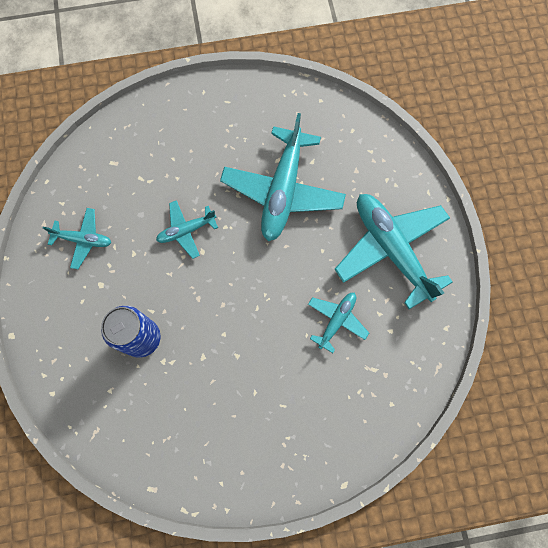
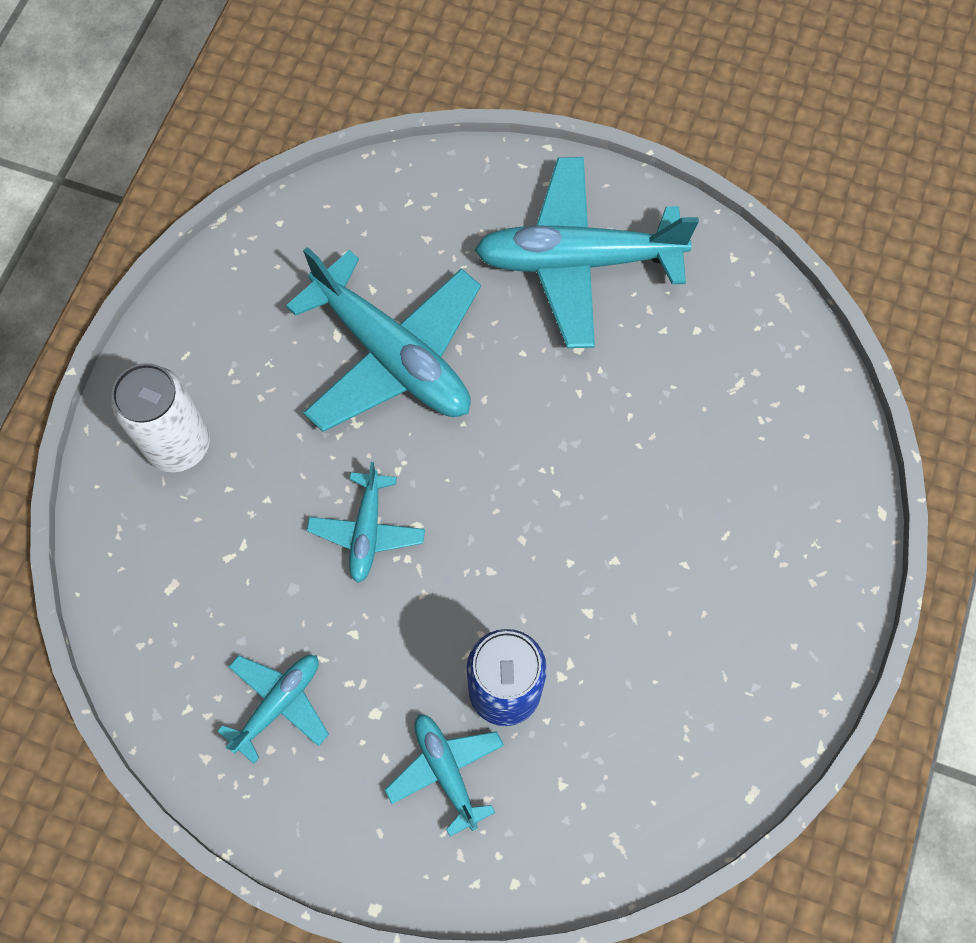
camera: 60 degrees left, 5 degrees down
(182, 125) = (178, 444): none -> white can
(336, 320) = (641, 392): turquoise plane -> turquoise plane (446, 771)

